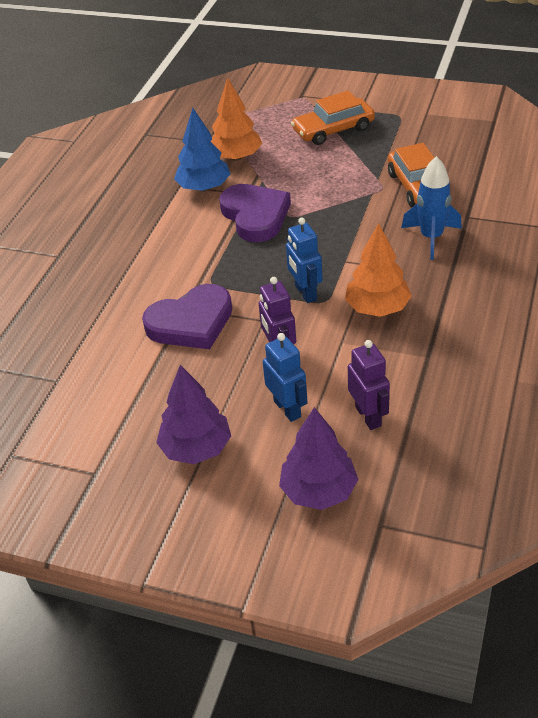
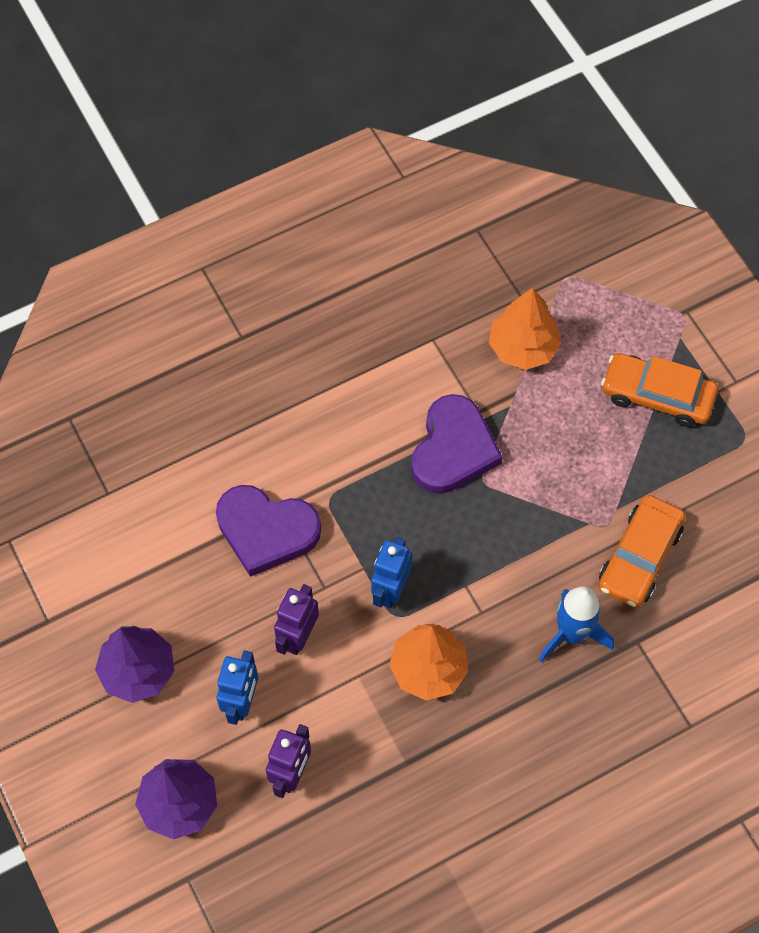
camera: 40 degrees right, 20 degrees up
(204, 187) = (449, 364): blue tree -> none

